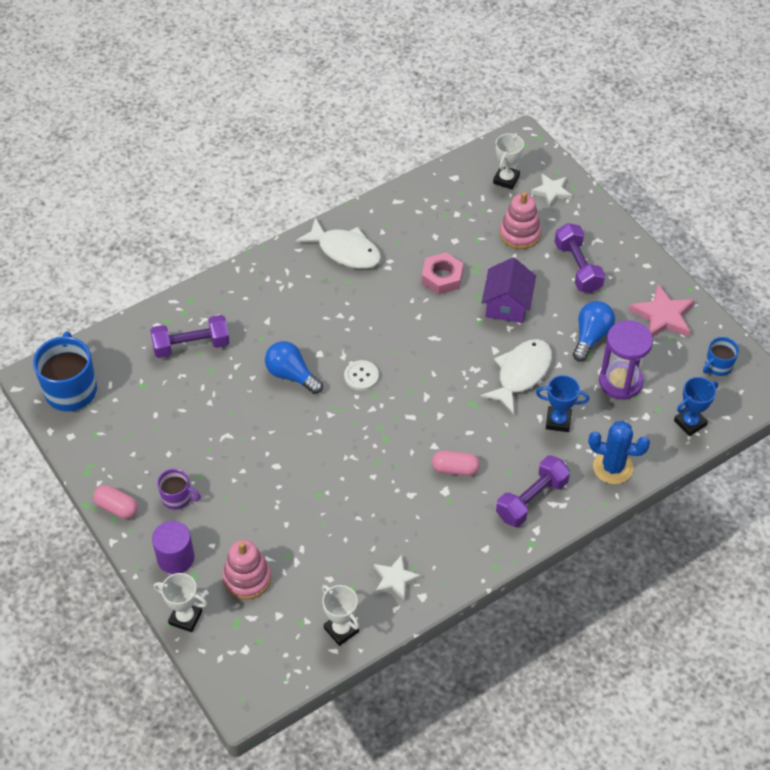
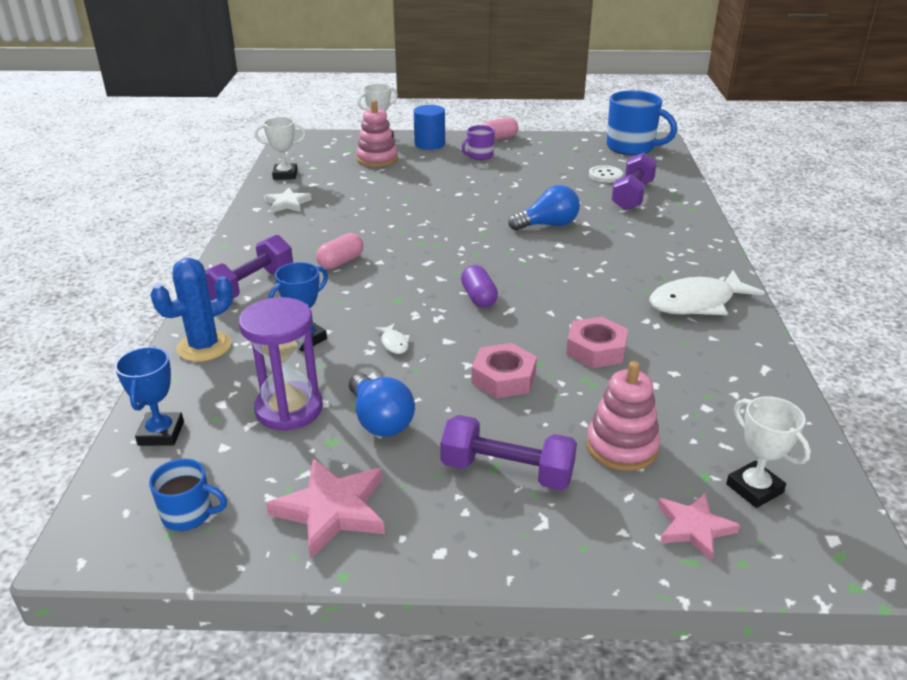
camera: 125 degrees right, 20 degrees down
(175, 558) = (429, 144): purple cylinder -> blue cylinder
(361, 376) = (506, 255): white button -> white button (605, 175)
(433, 361) = (478, 297): none -> purple capsule
(507, 305) = (503, 378): purple house -> pink nut
(521, 374) = (394, 343): white fish -> white fish, size x0.42
(532, 499) = (250, 286): purple dumbbell -> purple dumbbell turned 45 degrees clockwise
(551, 191) = (693, 528): white star -> pink star
(718, 366) = (189, 514): blue mug -> blue mug turned 105 degrees clockwise

